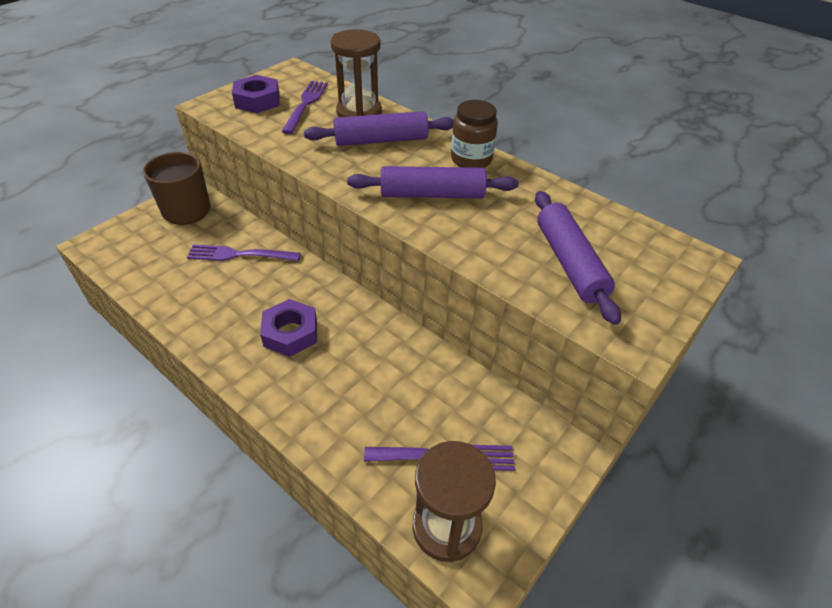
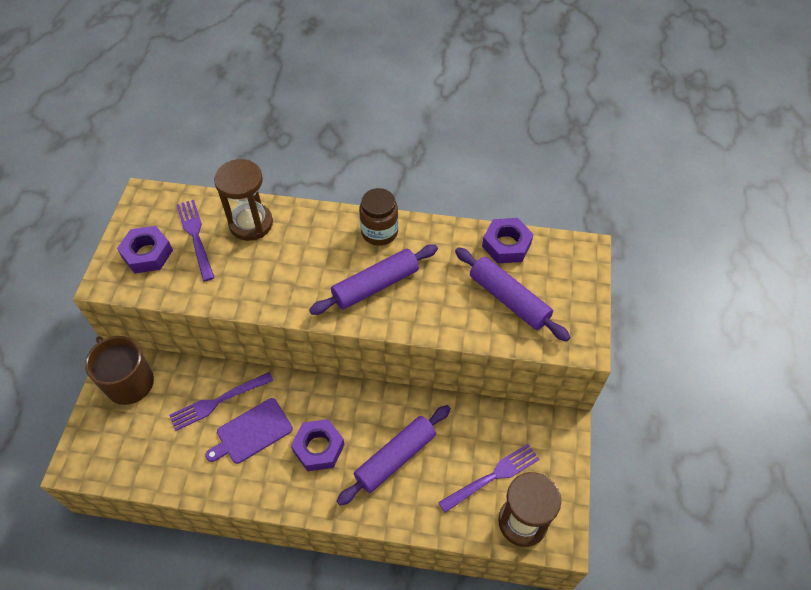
camera: 30 degrees left, 10 degrees up
(245, 290) = (252, 432): none -> purple cutting board
(381, 140) = (294, 247): purple rolling pin -> purple rolling pin (395, 458)
(601, 218) = (506, 245): none -> purple nut

